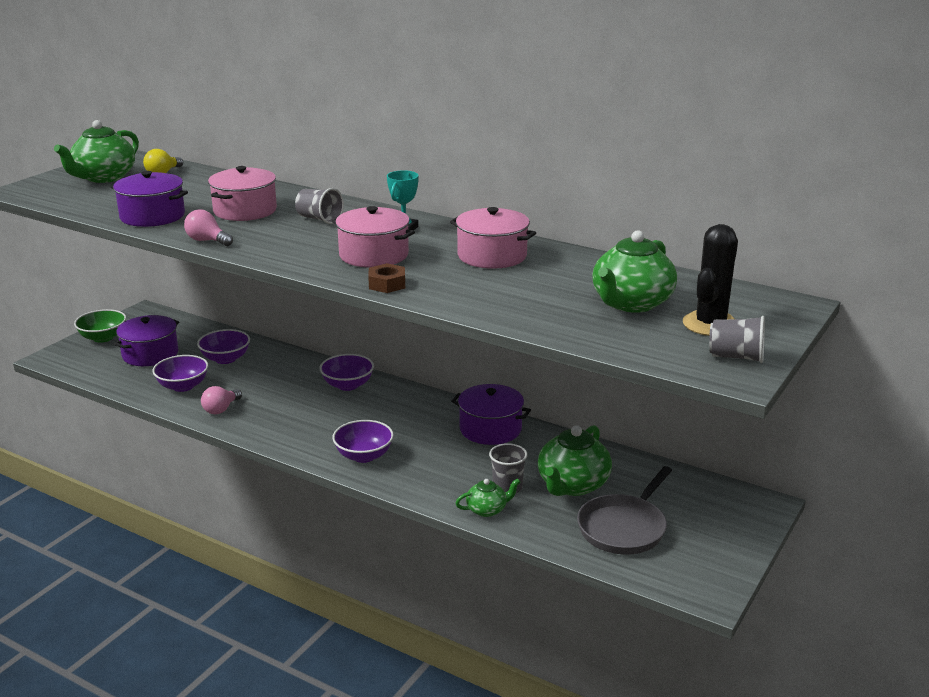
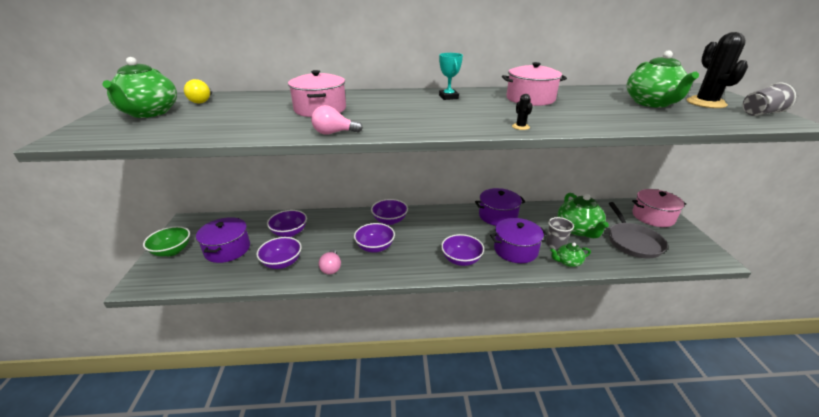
camera: 35 degrees left, 5 degrees up
(152, 216) = (249, 128): purple pot -> purple pot (515, 250)
(291, 407) = (375, 247): none -> purple bowl
(319, 219) = (384, 103): grey cup -> none
(373, 255) = (468, 113): pink pot -> pink pot (653, 217)
(387, 284) = (520, 127): brown nut -> black cactus
(487, 510) = (568, 262): green teapot -> green teapot turned 135 degrees counterclockwise

